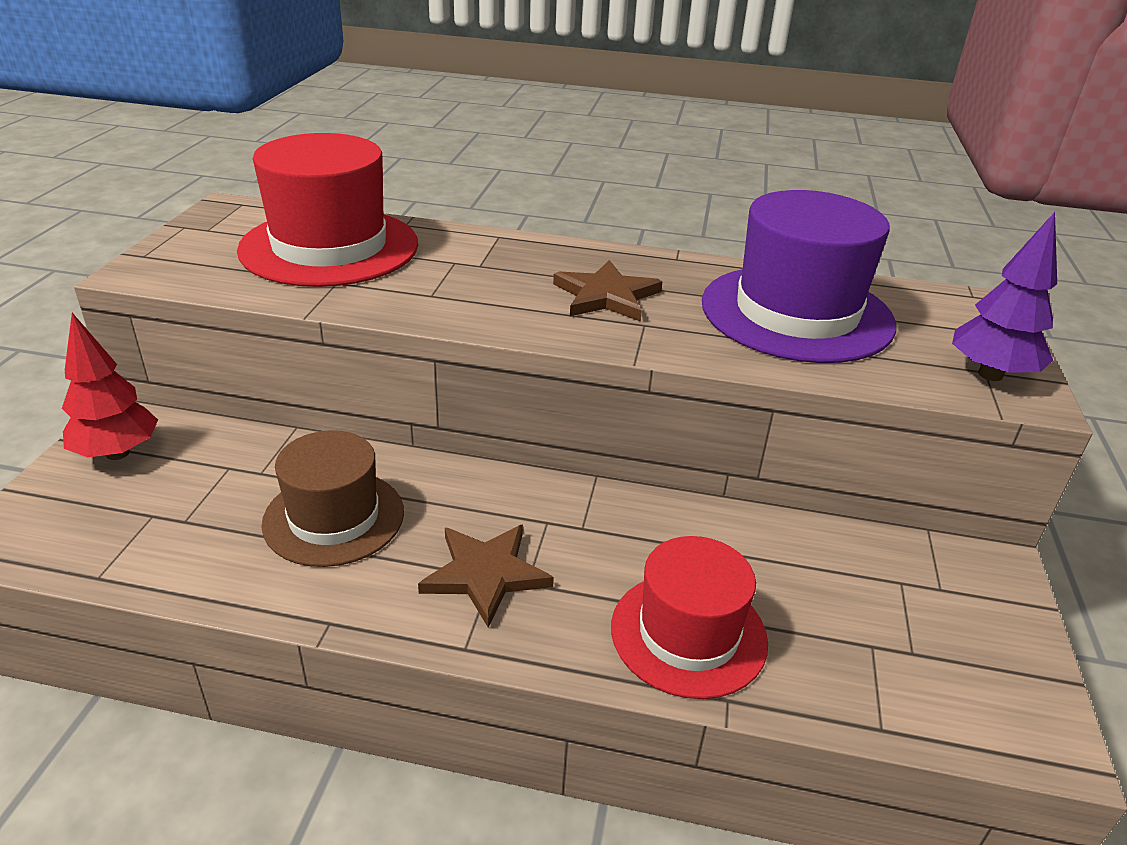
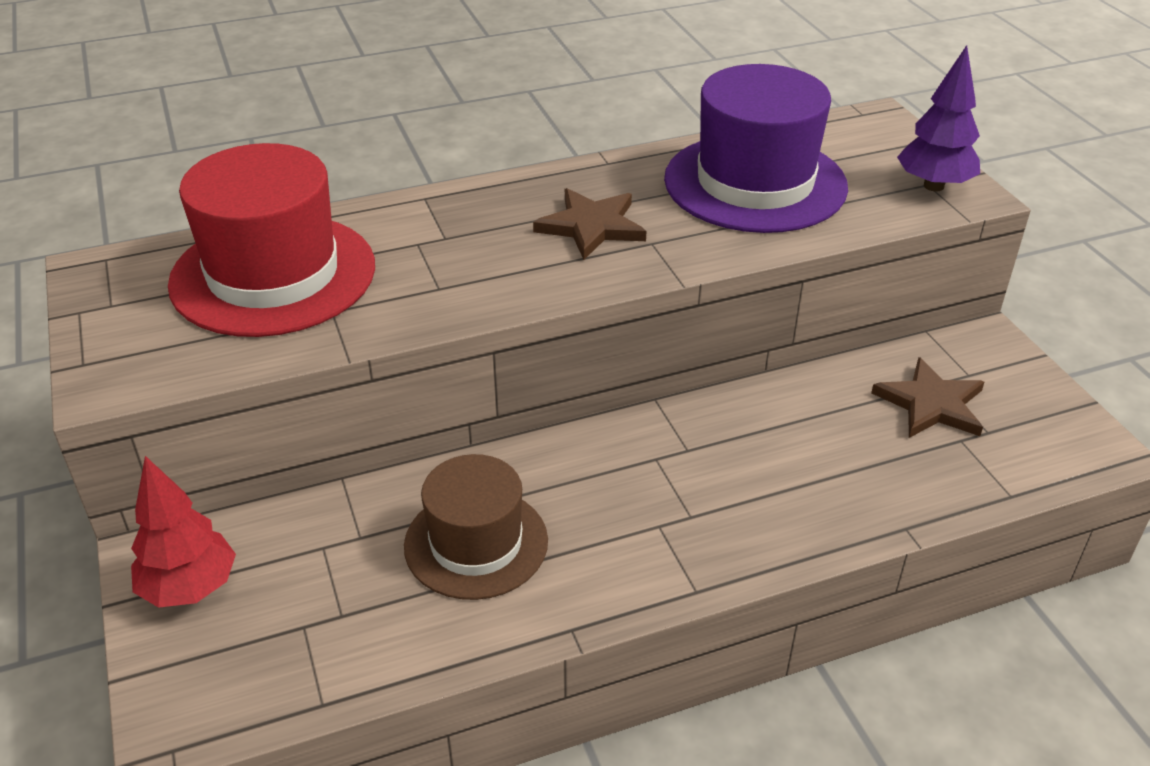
camera: 30 degrees left, 5 degrees up
(485, 574) = (652, 526): brown star -> brown star (931, 404)
(688, 634) = (840, 494): red hat -> none

